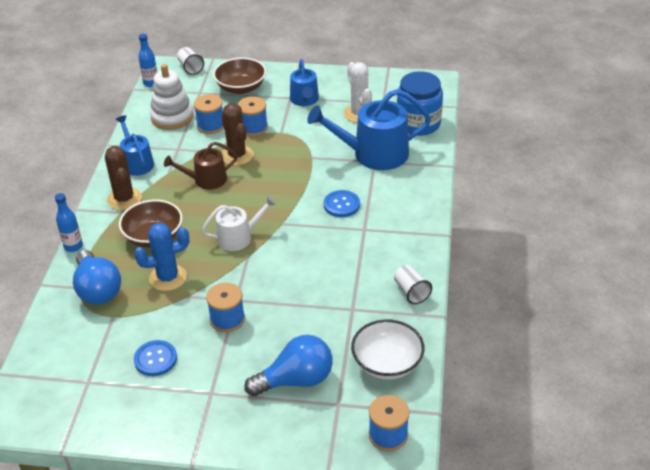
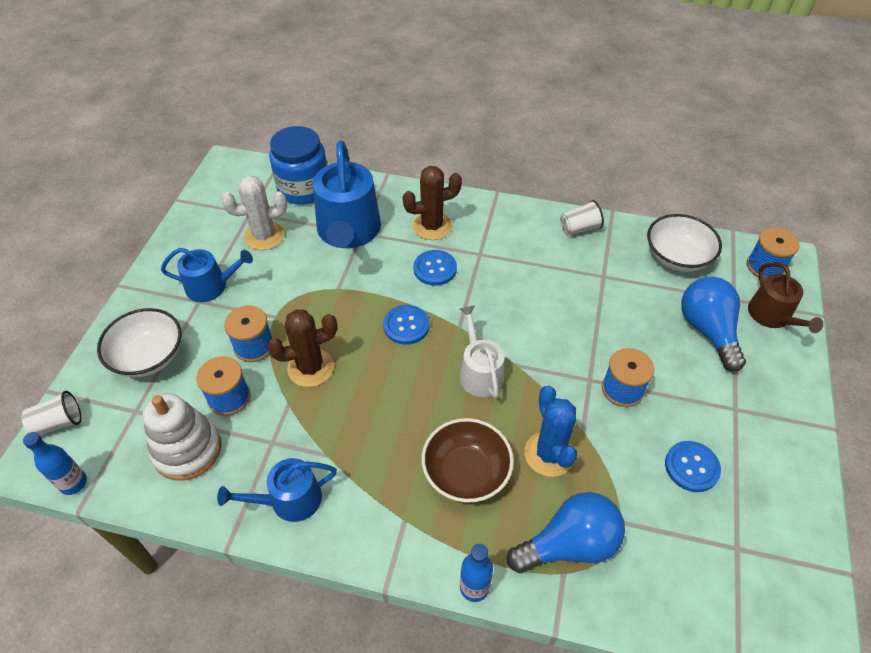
camera: 85 degrees left, 10 degrees up
(124, 199) = (375, 515): brown cactus -> brown cactus (432, 226)
(206, 180) = (355, 406): brown watering can -> brown watering can (772, 316)
(241, 88) = (149, 356): brown bowl -> white bowl
(280, 195) = (406, 325): none -> blue button

